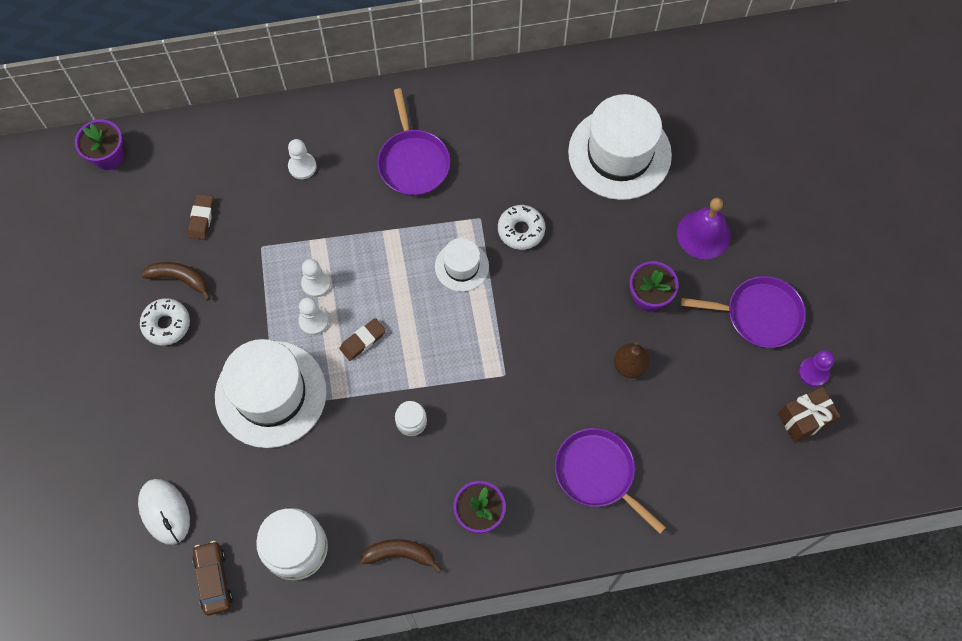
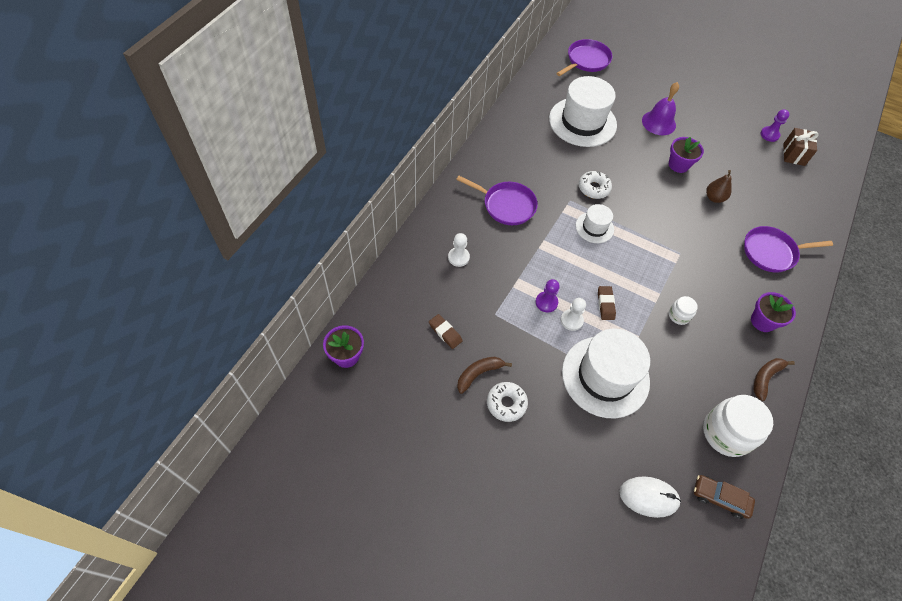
camera: 55 degrees left, 10 degrees down
(316, 283) = (546, 302): white pawn -> purple pawn
(759, 314) = (722, 132): purple pan -> purple pan (586, 60)

